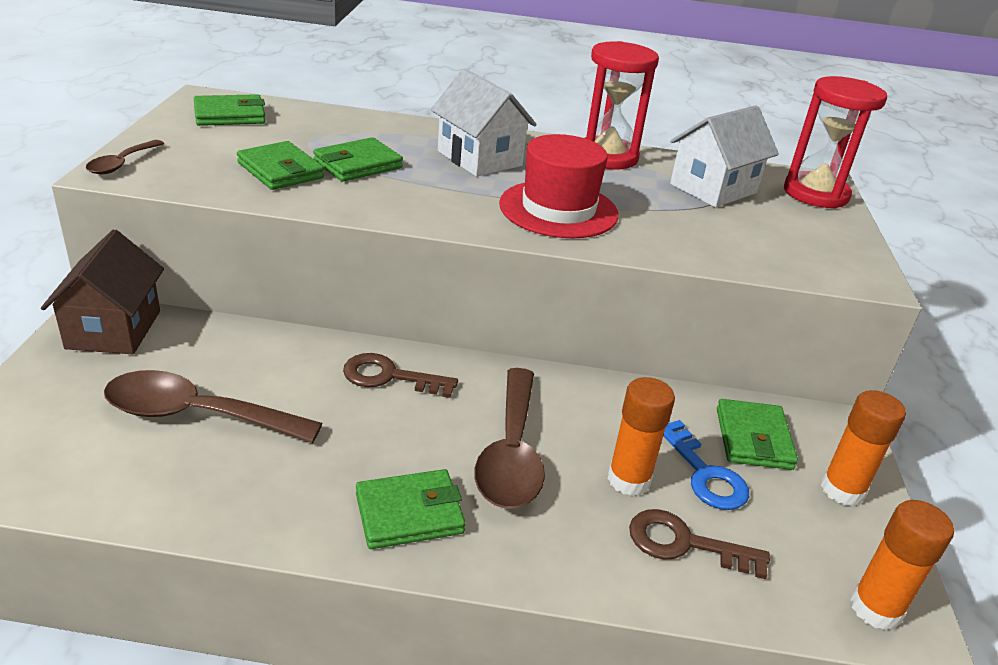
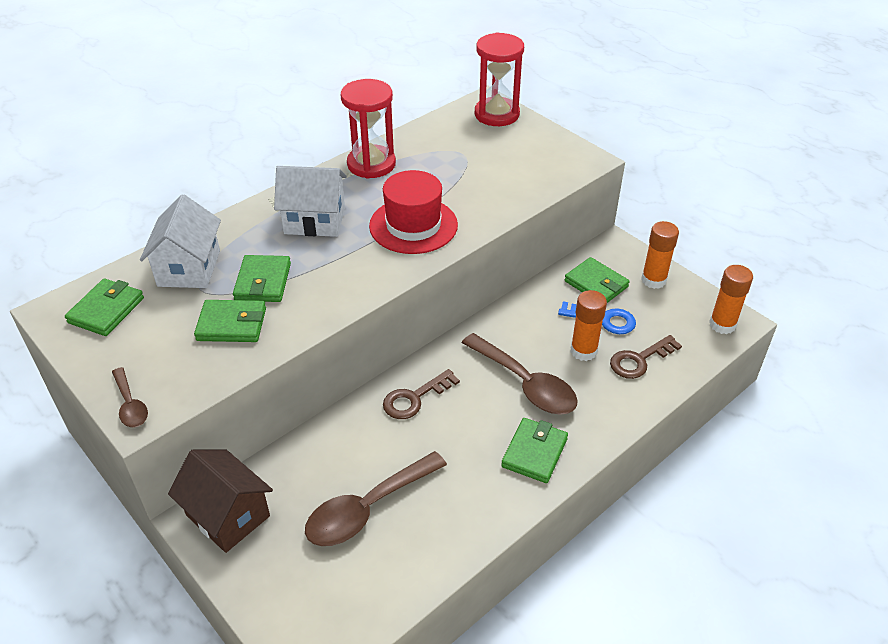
camera: 45 degrees left, 10 degrees up
(713, 188) = (452, 148): white house -> white house (189, 268)

